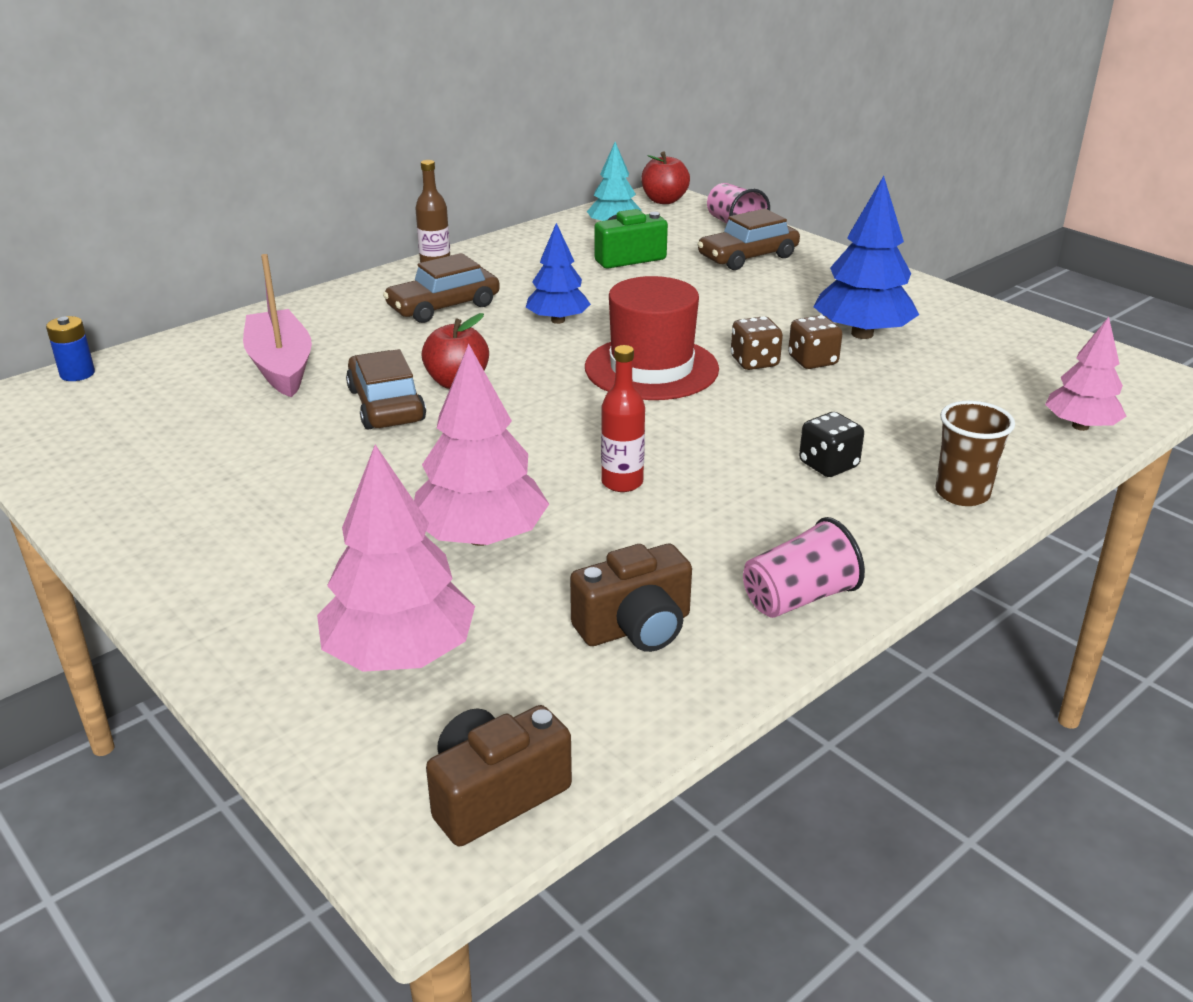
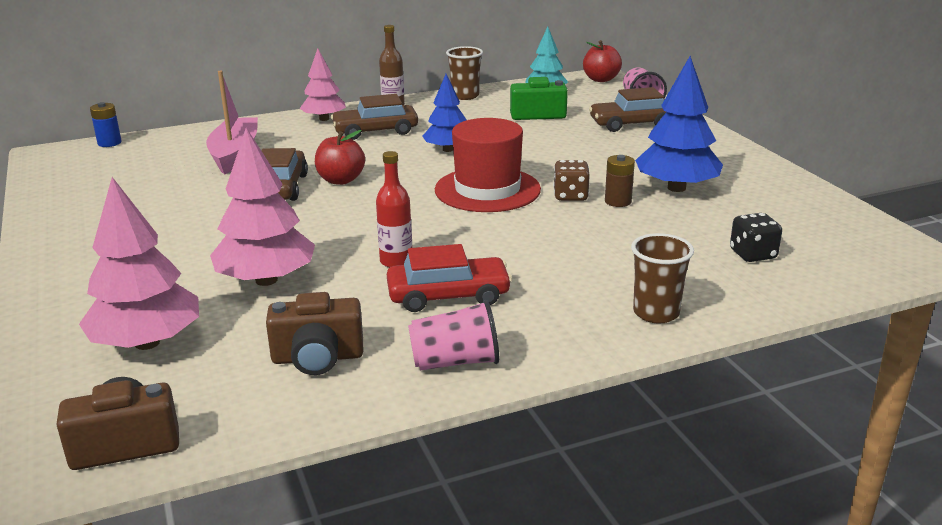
camera: 20 degrees right, 5 degrees down
(517, 242) = (465, 96): none -> brown cup
(721, 516) = (448, 295): none -> red car
(812, 361) = (618, 201): brown dice -> brown battery
(828, 465) = (563, 275): black dice -> black dice (753, 254)
(1080, 426) = (807, 280): pink tree -> pink tree (324, 119)

